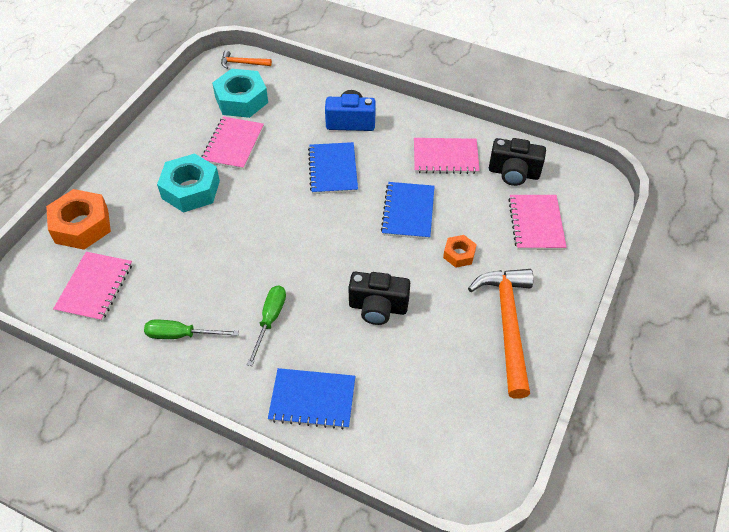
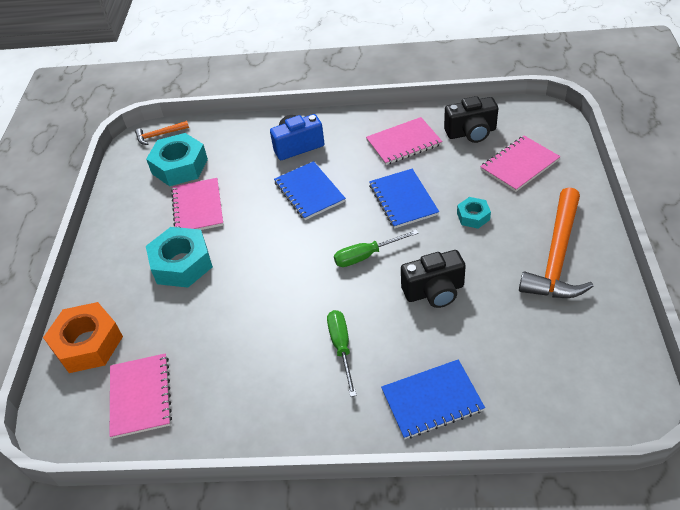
camera: 20 degrees left, 5 degrees down
(181, 335) = (262, 401): green screwdriver -> green screwdriver (366, 256)
(459, 254) = (473, 216): orange nut -> turquoise nut
(507, 325) = (557, 256): orange hammer -> orange hammer turned 135 degrees counterclockwise
(536, 223) = (519, 165): pink notebook -> pink notebook turned 75 degrees clockwise

